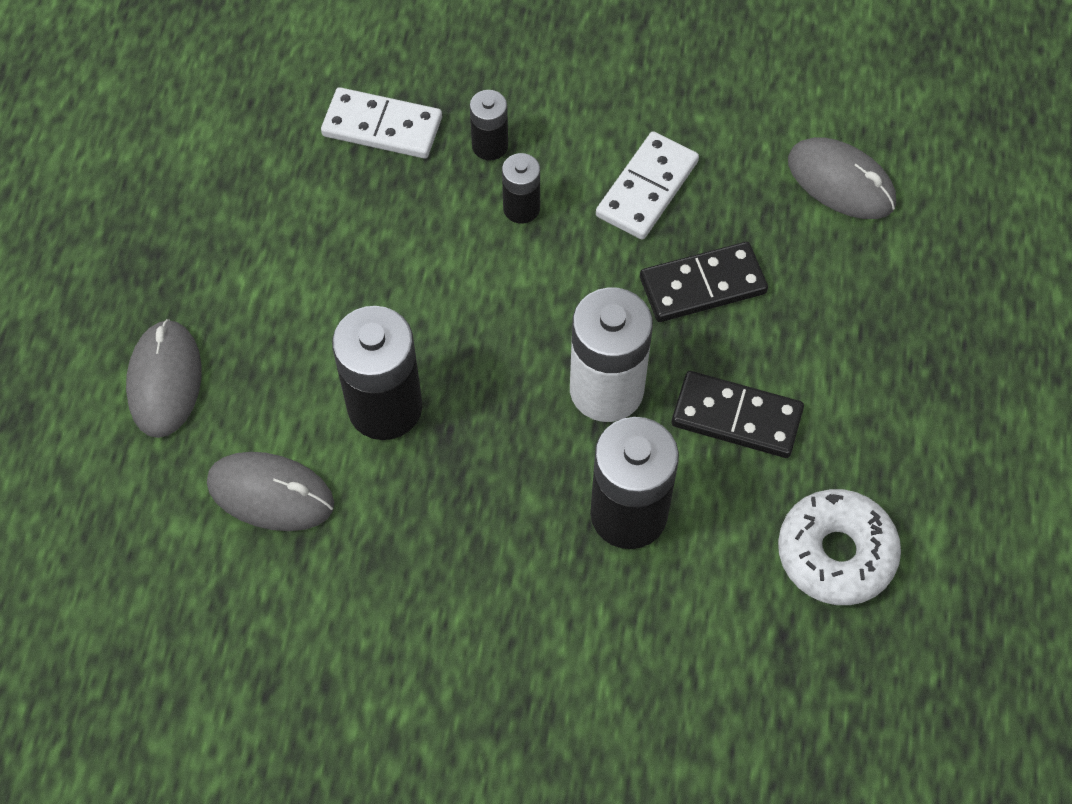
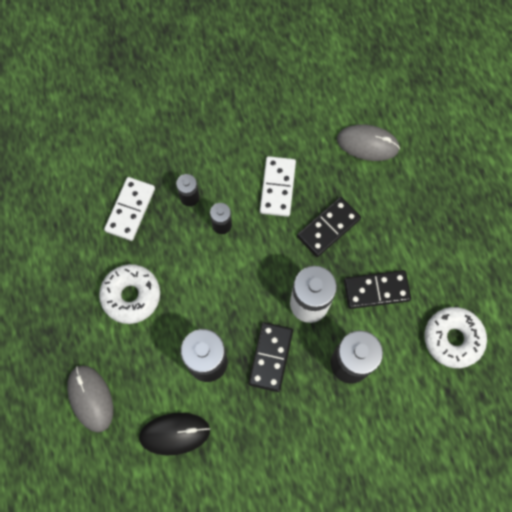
camera: 25 degrees left, 10 degrees up
(271, 494) = (174, 433): grey mouse -> black mouse
(314, 255) = (131, 296): none -> white donut
(382, 126) = (130, 209): white domino -> white domino turned 60 degrees counterclockwise
(495, 445) = (270, 357): none -> black domino

